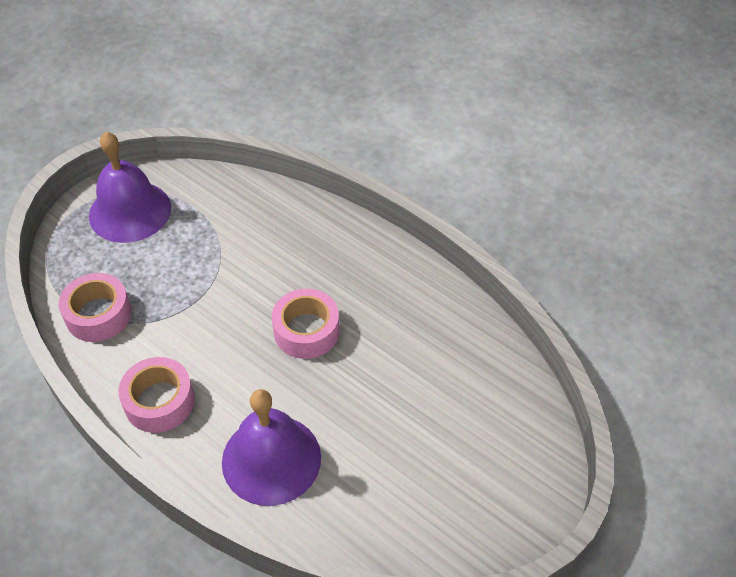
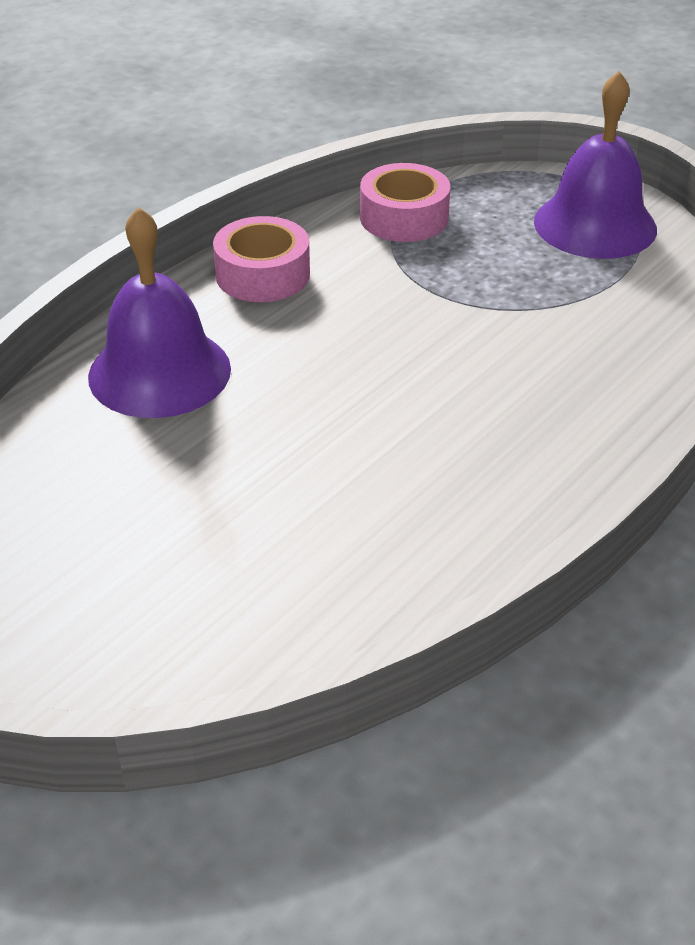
camera: 90 degrees right, 10 degrees down
(306, 331) = (383, 398): pink tape -> none

